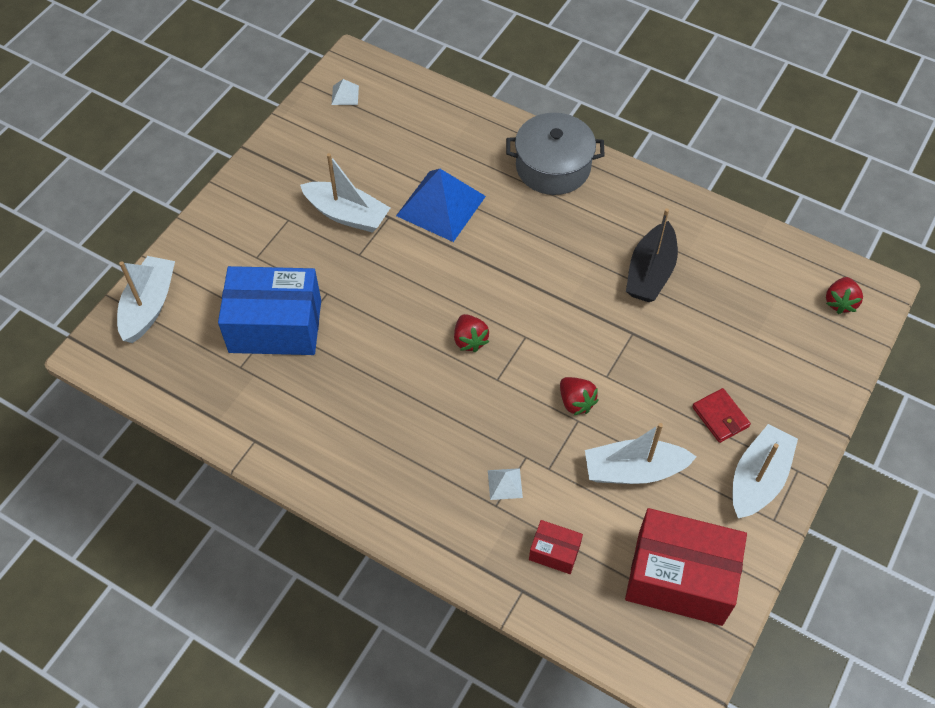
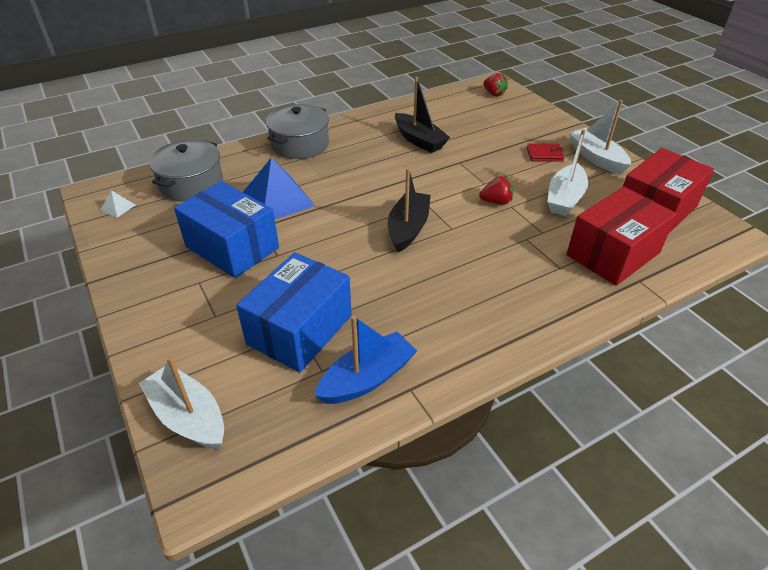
camera: 60 degrees left, 15 degrees down
(249, 404) = (367, 378): none -> blue boat
(347, 214) = (232, 247): white boat -> blue box
(417, 123) = (191, 184): none -> grey pot
(470, 340) = (408, 228): red strawberry -> black boat
(505, 483) = (543, 256): white pyramid -> none
(554, 552) = (613, 254): red box -> red box, size x2.20

